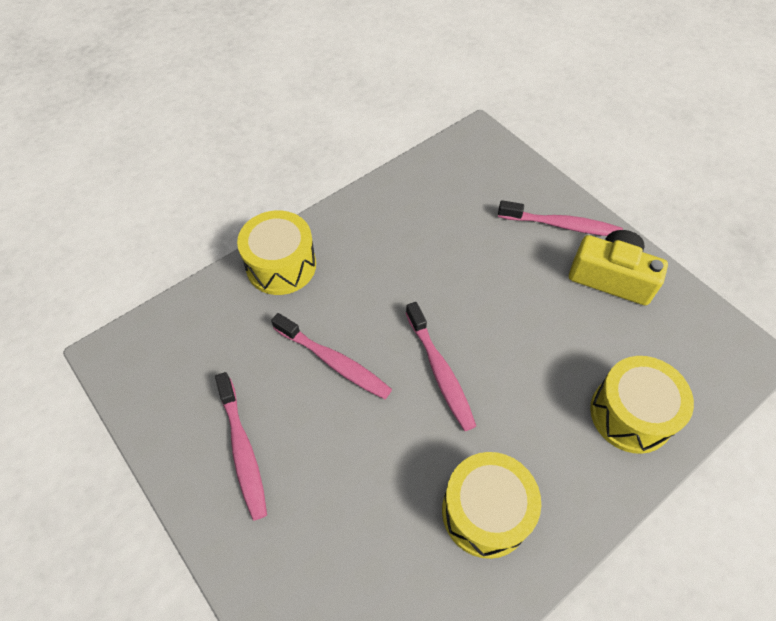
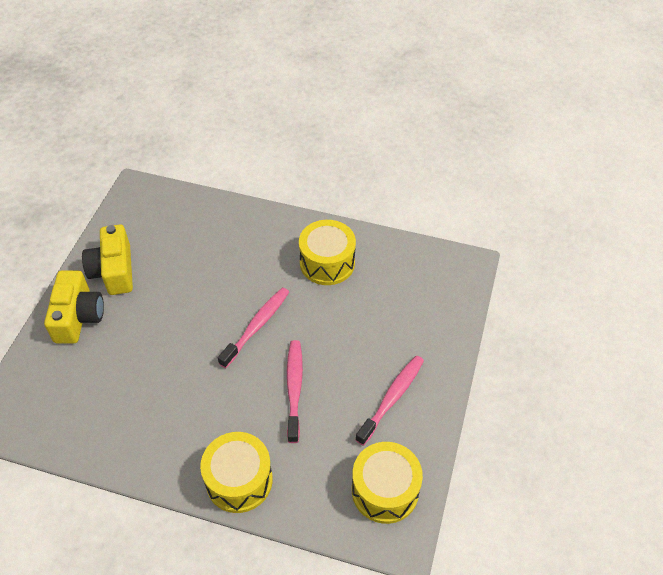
camera: 125 degrees left, 5 degrees down
(562, 225) = (78, 317): pink toothbrush -> yellow camera
(631, 414) = (217, 226): yellow drum -> yellow drum (385, 490)

